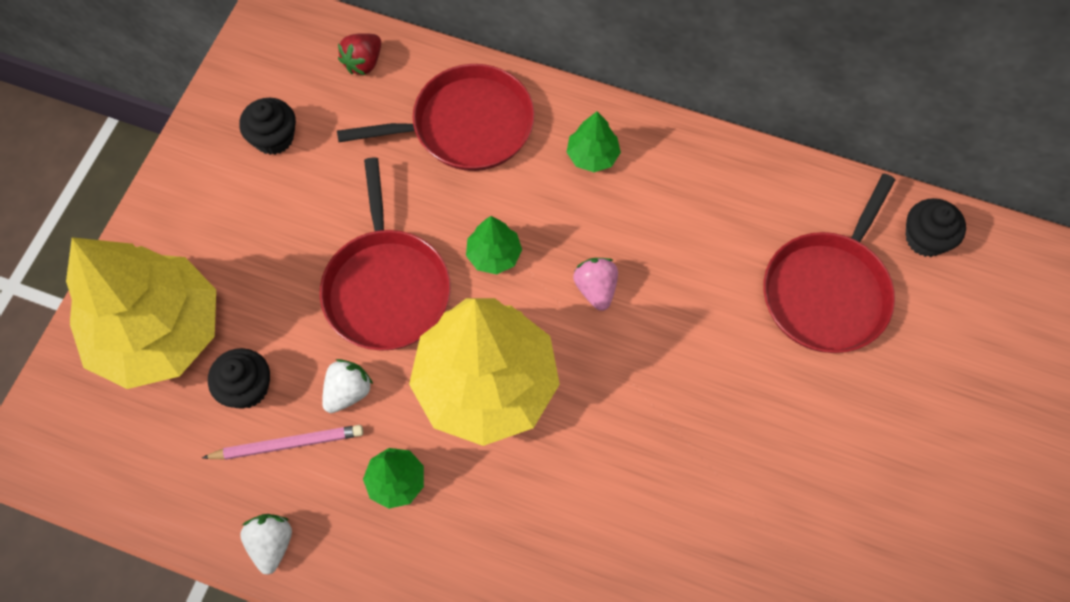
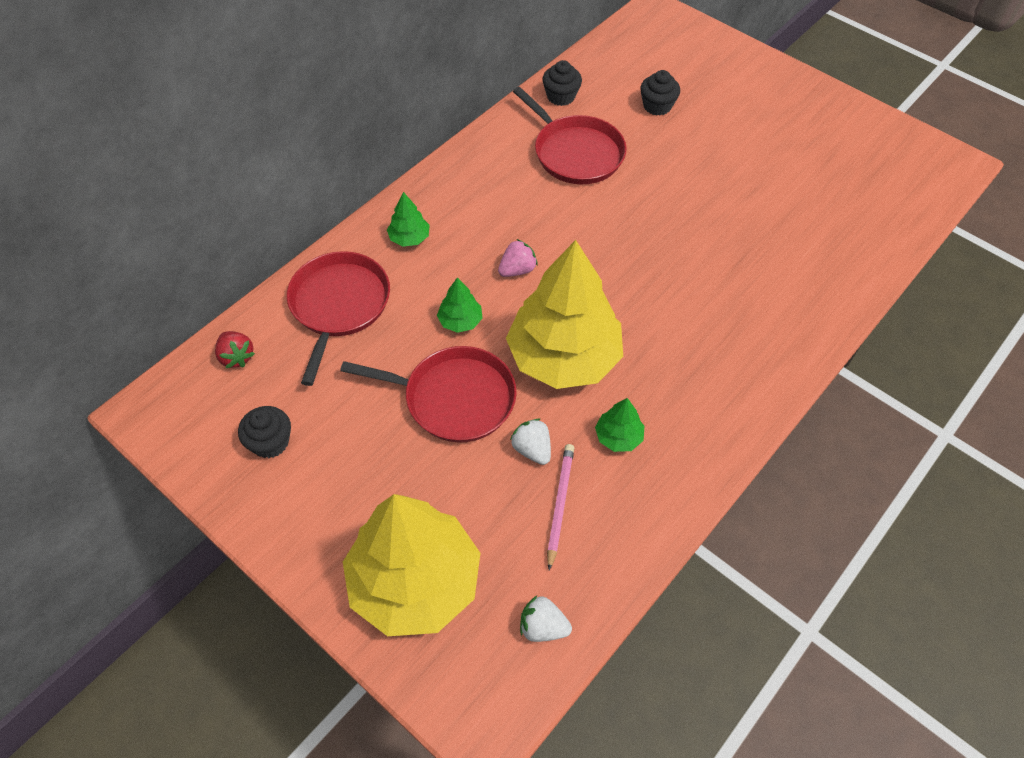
camera: 70 degrees left, 10 degrees down
(247, 388) = (498, 522): black cupcake -> black cupcake (657, 106)
(271, 544) = (640, 537): white strawberry -> white strawberry (543, 627)
(596, 289) = (517, 270): pink strawberry -> pink strawberry turned 135 degrees clockwise

